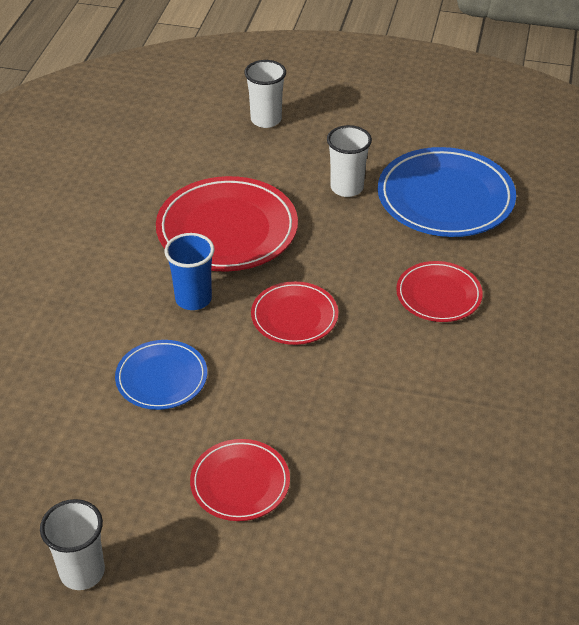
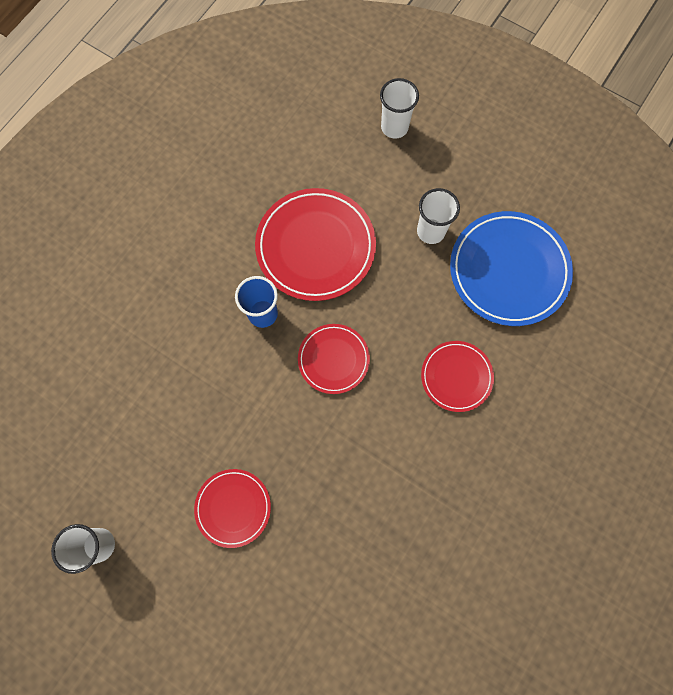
camera: 20 degrees right, 30 degrees up
(161, 378) = (211, 386): blue plate -> none

